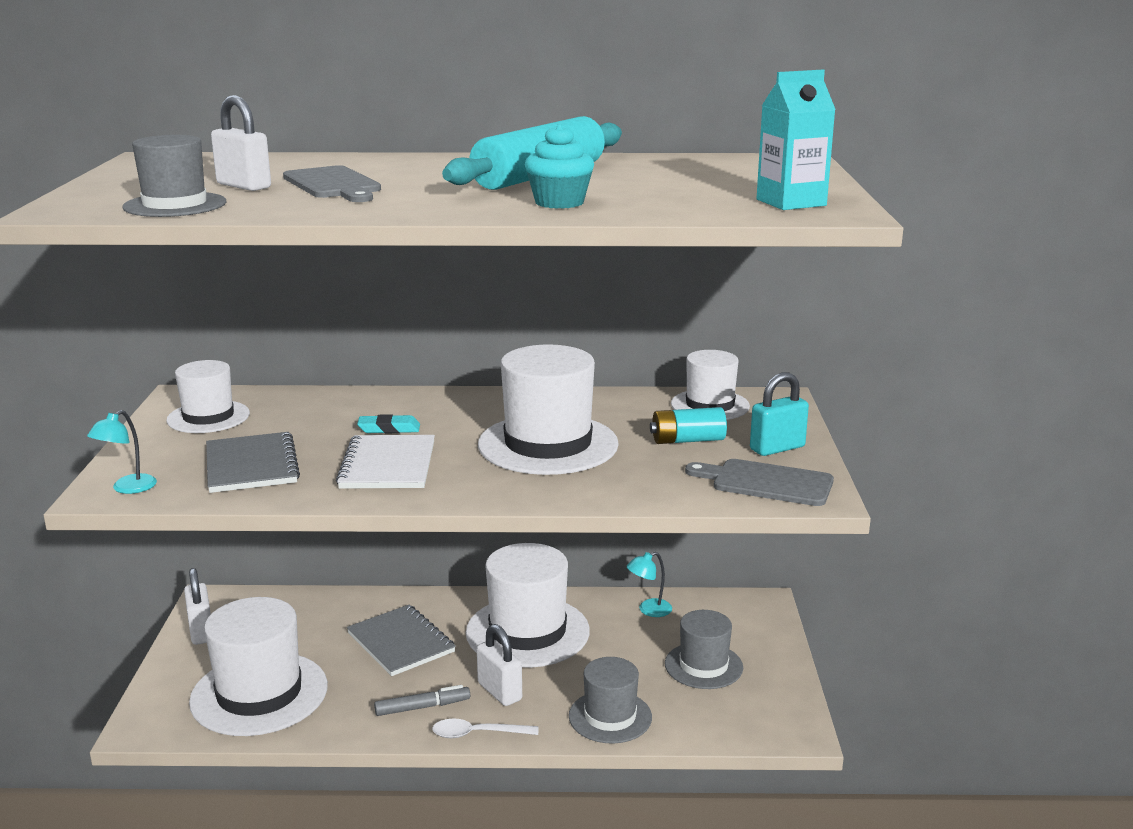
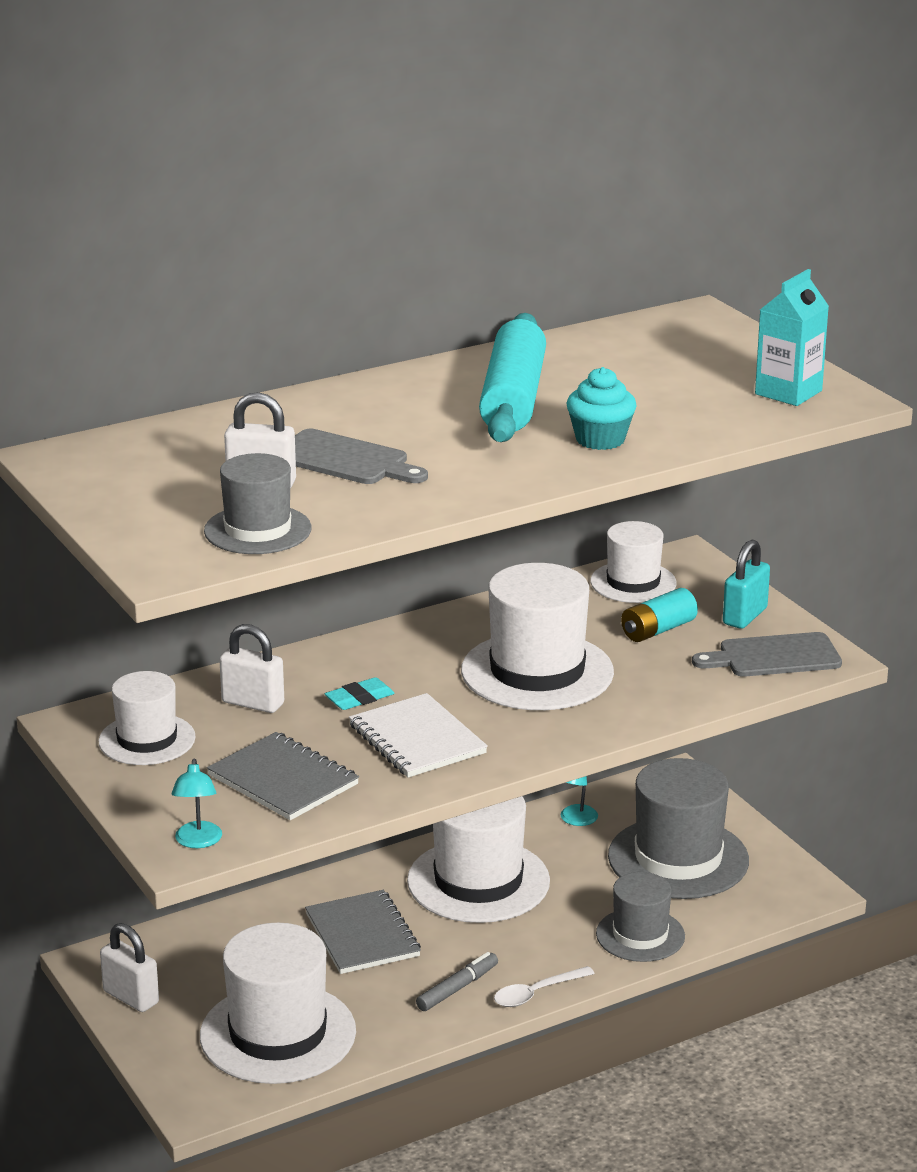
camera: 30 degrees left, 5 degrees up
(400, 642) = (362, 935): grey notebook -> grey notebook turned 45 degrees clockwise
(499, 692) = (515, 948): white padlock -> white padlock (253, 703)
(703, 666) = (678, 858): grey hat -> grey hat, size x1.66

